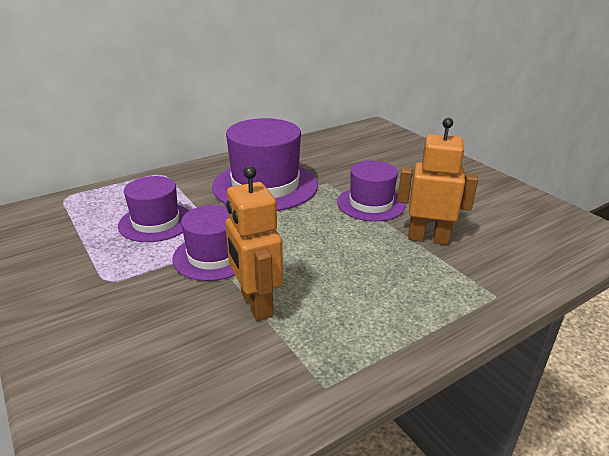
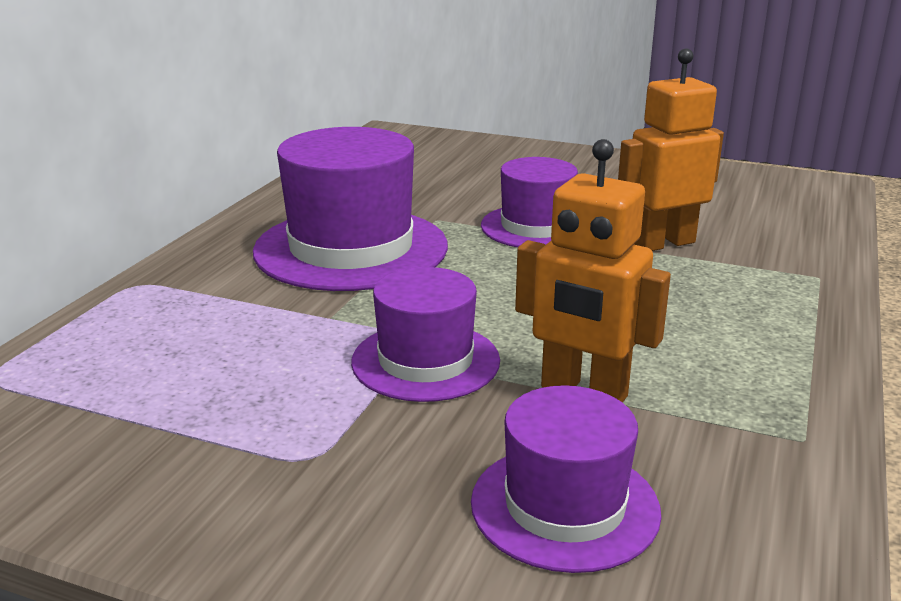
camera: 35 degrees left, 5 degrees down
(156, 222) = (250, 352): purple hat -> purple hat (565, 506)

